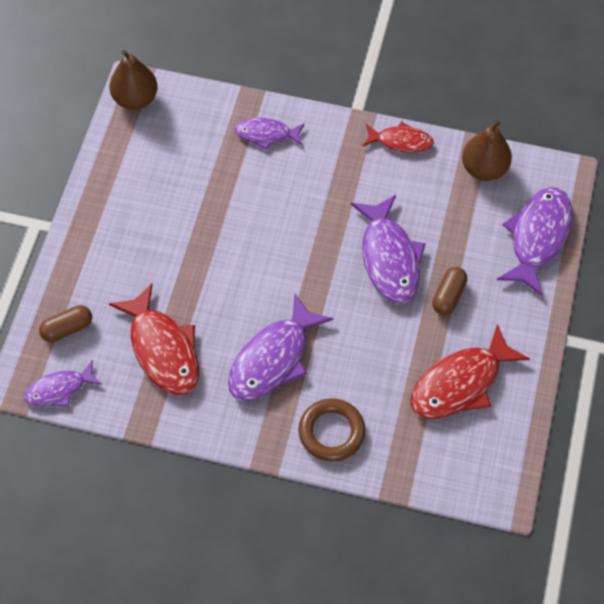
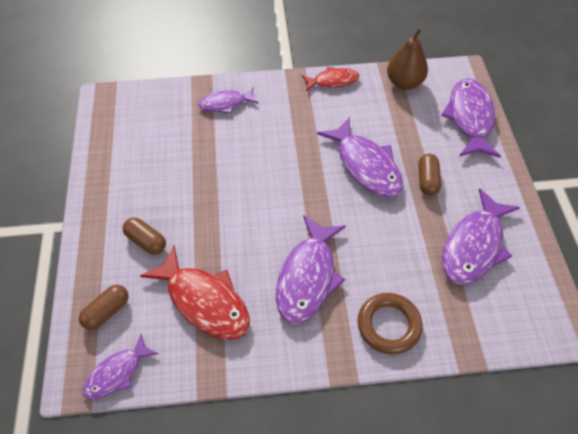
camera: 20 degrees left, 5 degrees down
(127, 269) = (146, 241): none -> brown capsule
(135, 99) = (107, 107): brown pear -> none
(460, 383) = (474, 246): red fish -> purple fish

